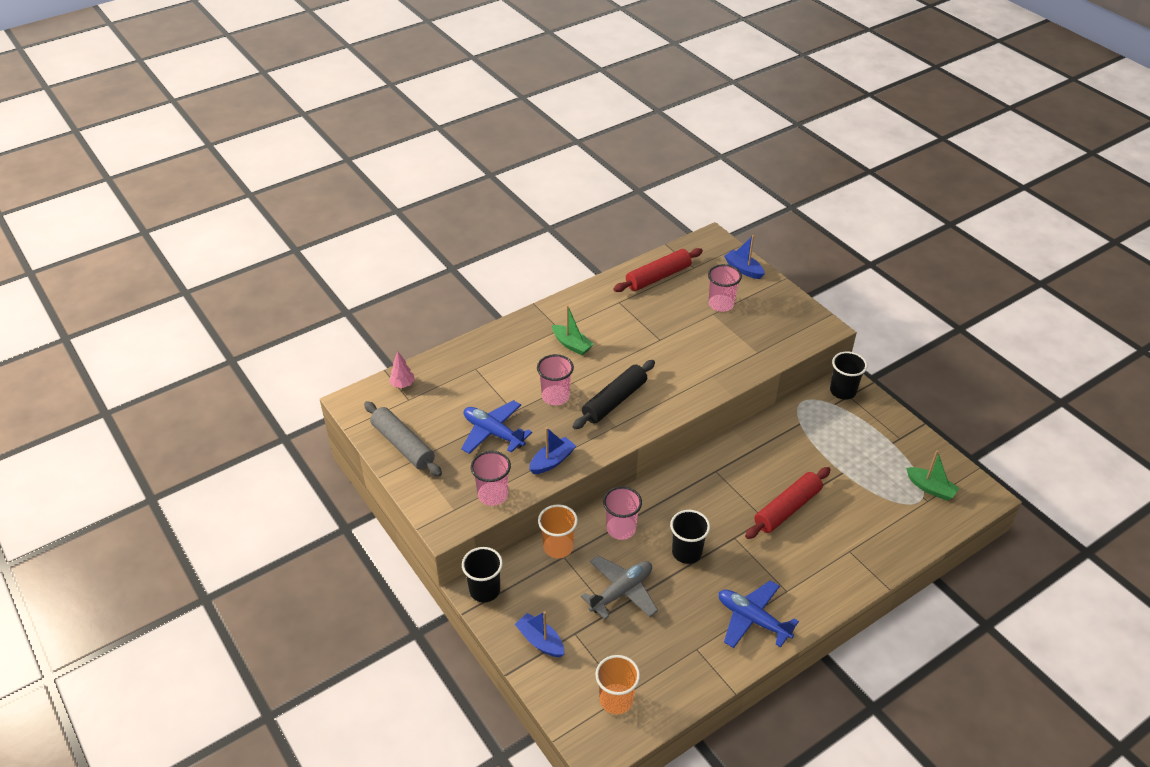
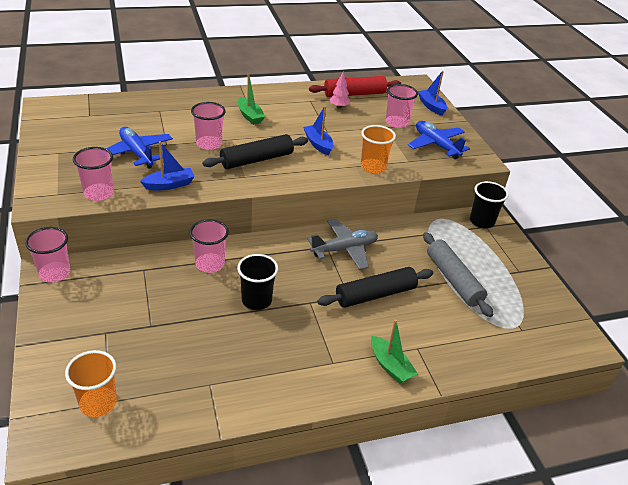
camera: 15 degrees right, 5 degrees down
(402, 385) = (93, 105): pink tree -> pink tree (339, 107)
(403, 445) = (57, 141): grey rolling pin -> grey rolling pin (453, 280)
(484, 590) = (54, 273): black cup -> pink cup
(540, 641) = (69, 328): blue boat -> blue boat (318, 144)
(558, 547) = (144, 261): orange cup -> orange cup (373, 167)
(621, 592) = (173, 313): grey plane -> grey plane (344, 249)
(753, 619) = (282, 376): blue plane -> blue plane (436, 145)
(787, 509) = (375, 294): red rolling pin -> black rolling pin
(930, 488) = (530, 320): green boat -> green boat (390, 366)

